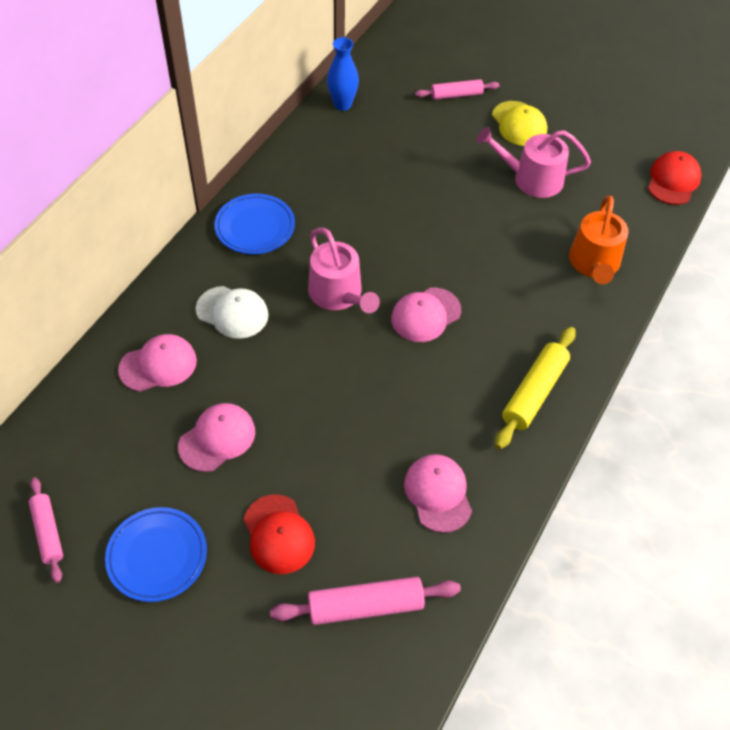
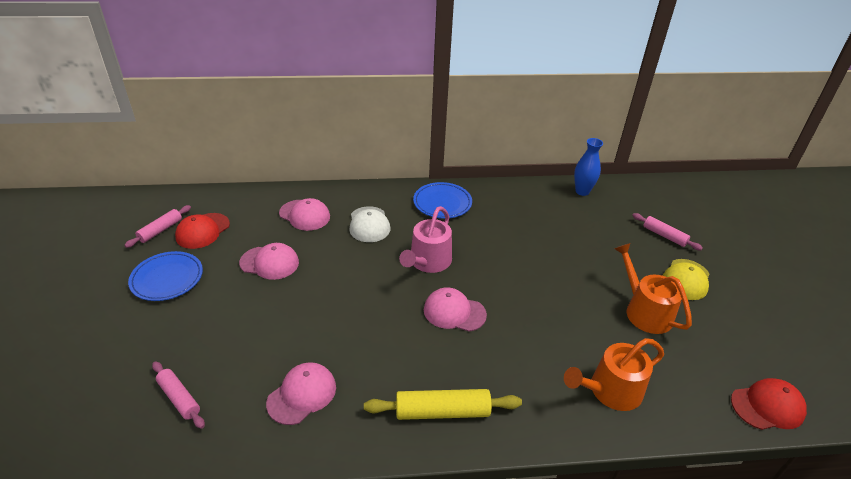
camera: 55 degrees right, 15 degrees down
(278, 534) = (214, 324): red cap -> red cap (203, 231)
(365, 606) = (179, 398): pink rolling pin -> pink rolling pin, size x0.65
(532, 179) = (645, 311): pink watering can -> orange watering can

